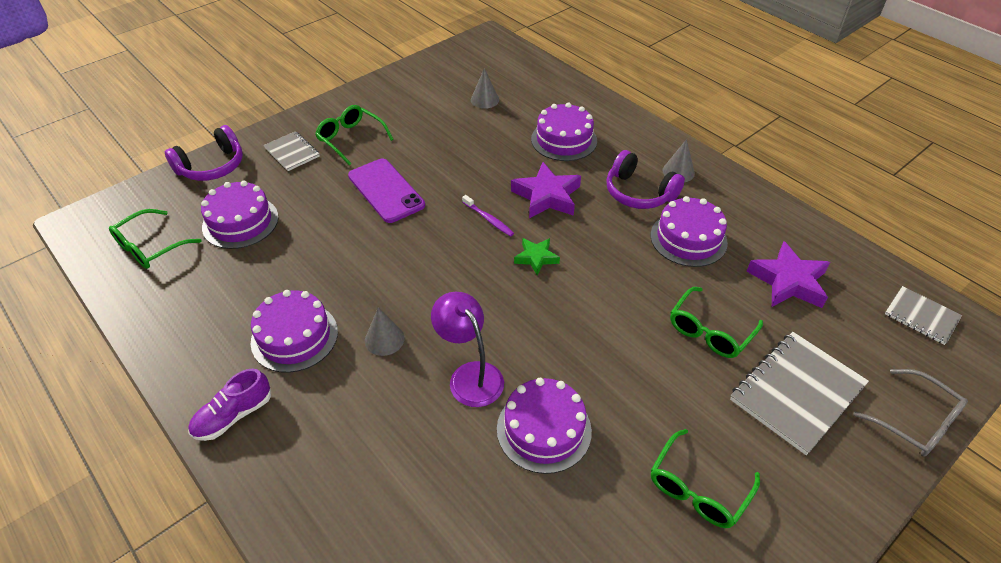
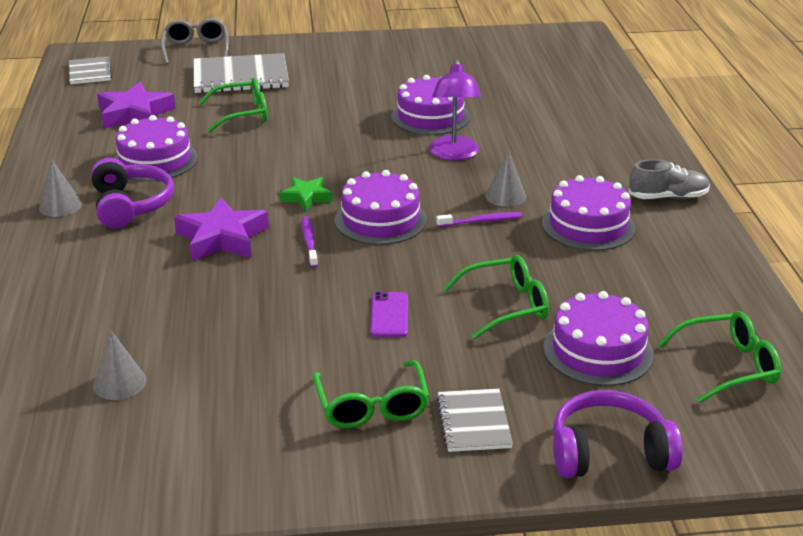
camera: 145 degrees left, 15 degrees down
(233, 416) = (668, 197): purple shoe -> grey shoe
(384, 298) = (481, 221): none -> purple toothbrush
(386, 190) = (389, 315): purple phone -> purple phone, size x0.56
(564, 140) = (112, 284): purple cake -> purple cake (380, 220)
(698, 489) = (366, 71): green glasses -> green glasses (506, 305)

